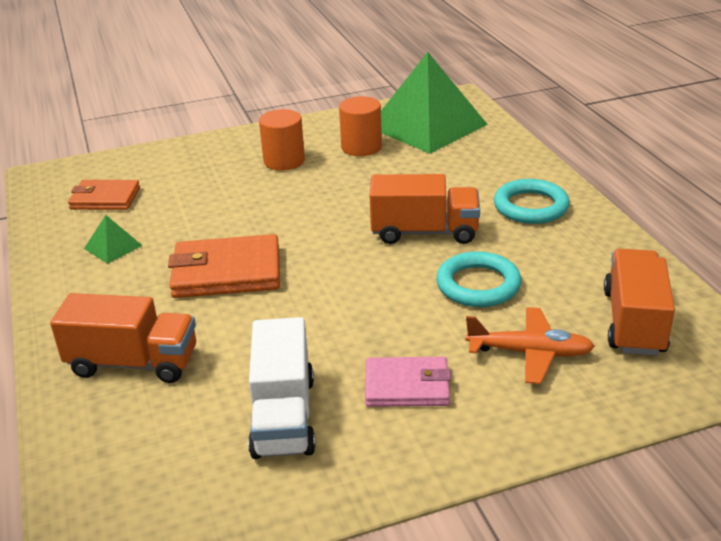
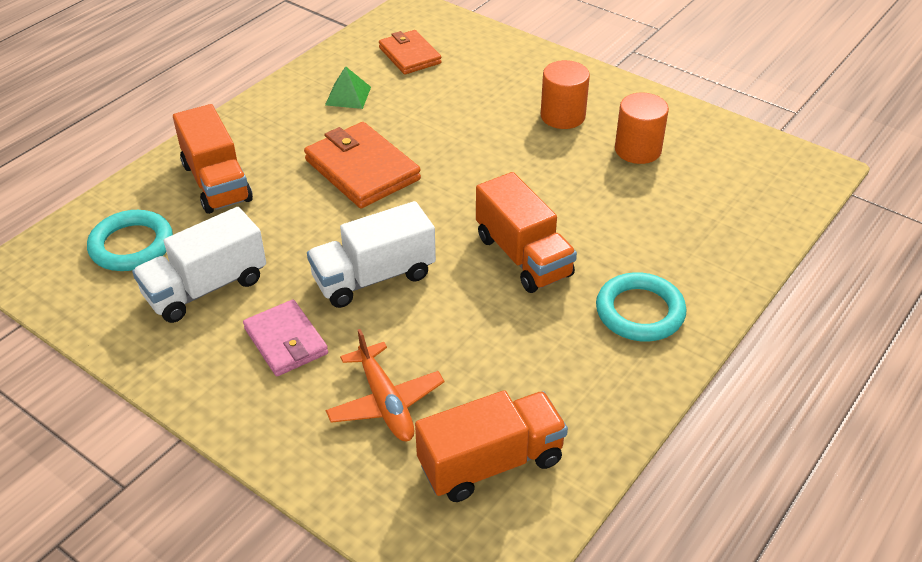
camera: 55 degrees right, 10 degrees up
(374, 311) = (374, 277): none -> white truck
(427, 125) = (730, 173): green pyramid -> none
(478, 285) = (465, 327): turquoise ring -> turquoise ring (131, 245)

